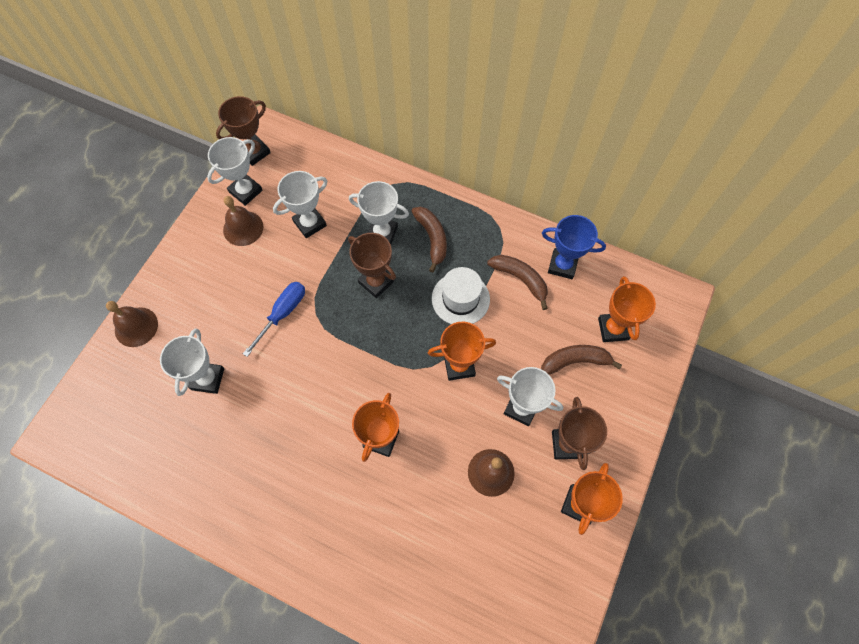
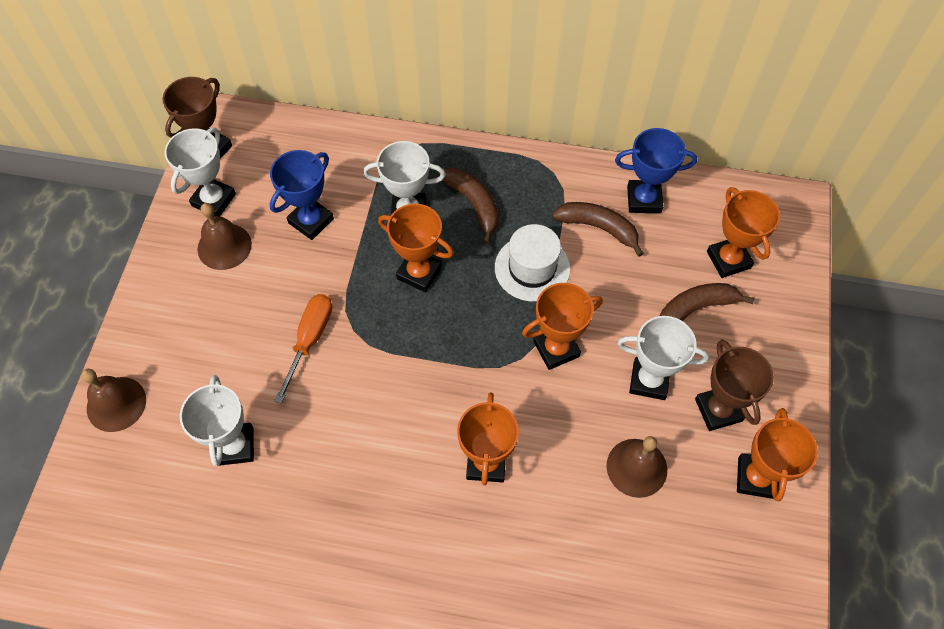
camera: 15 degrees left, 5 degrees down
(283, 313) = (310, 340): blue screwdriver -> orange screwdriver
(310, 223) = (311, 221): white trophy -> blue trophy
(376, 282) = (419, 273): brown trophy -> orange trophy

